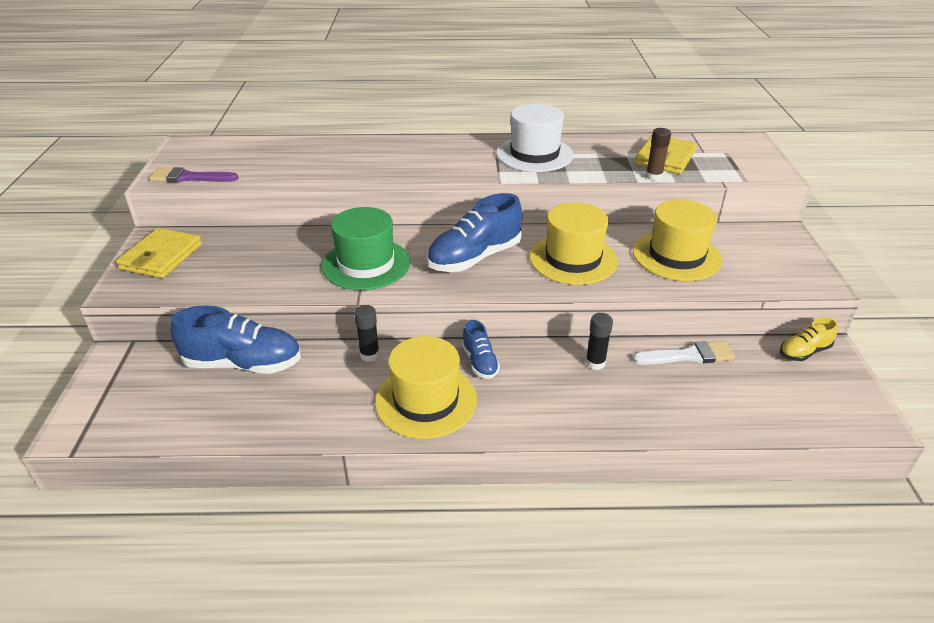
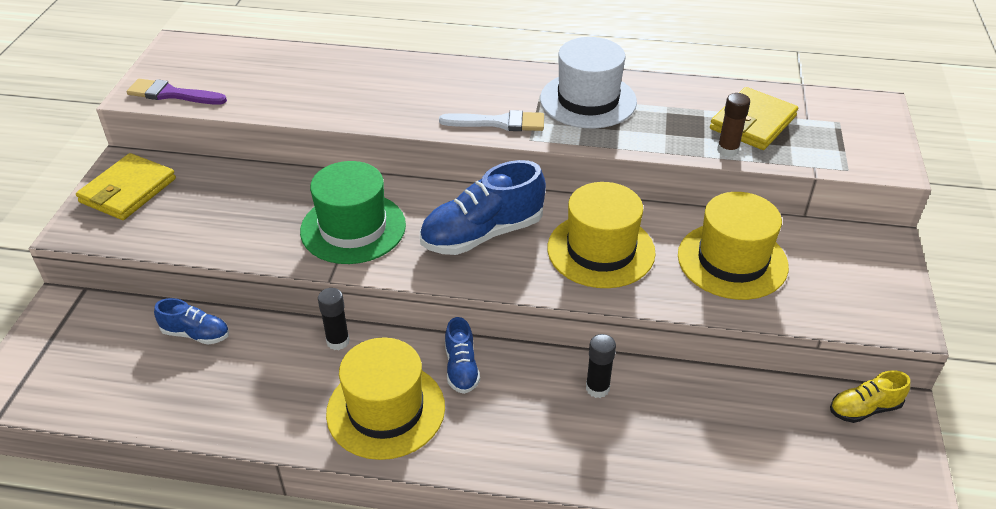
camera: 10 degrees right, 5 degrees up
(243, 364) = (196, 334): blue shoe -> blue shoe, size x0.54
(688, 355) = (715, 394): white brush -> white brush (499, 123)

